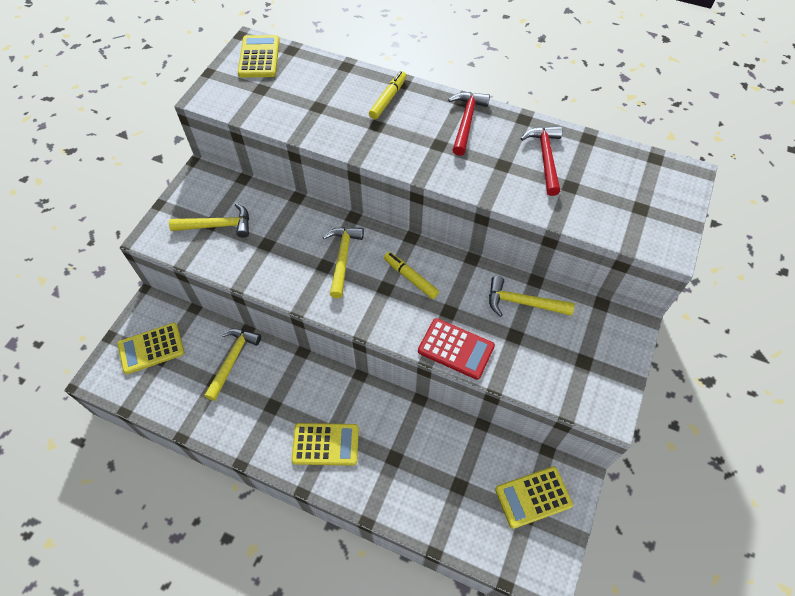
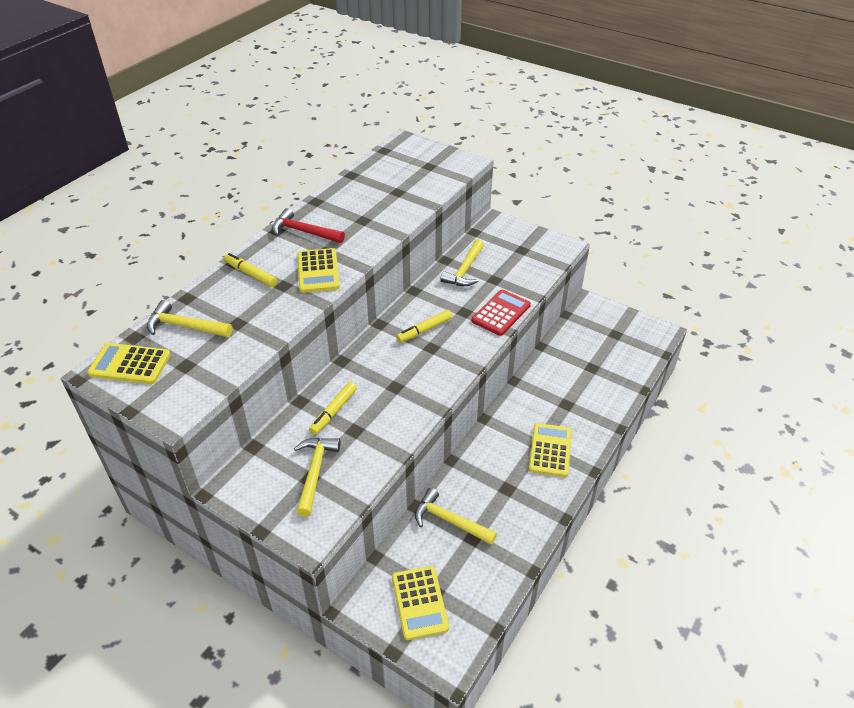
camera: 80 degrees left, 15 degrees down
(287, 224) = (333, 411): none -> yellow marker
(342, 258) = (390, 373): yellow hammer -> yellow hammer (185, 326)
(533, 497) = (602, 328): yellow calculator -> yellow calculator (318, 271)
(545, 158) = (364, 198): red hammer -> none

